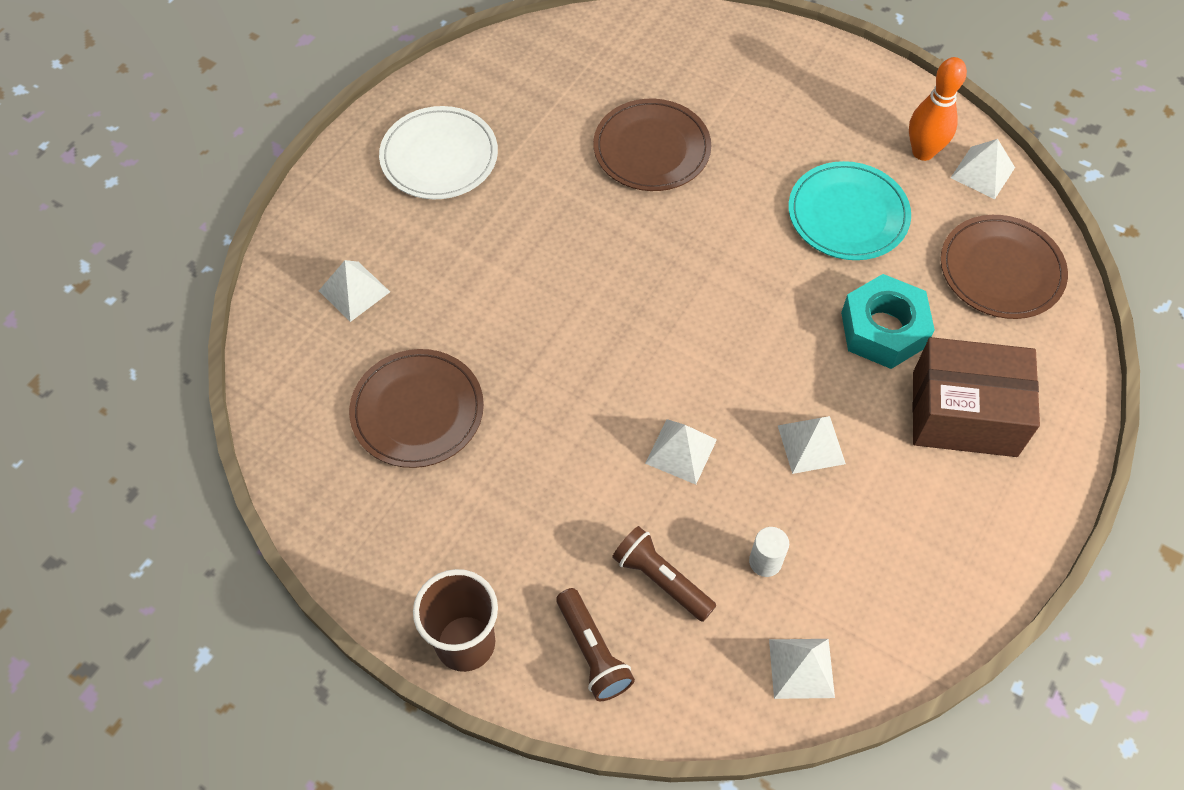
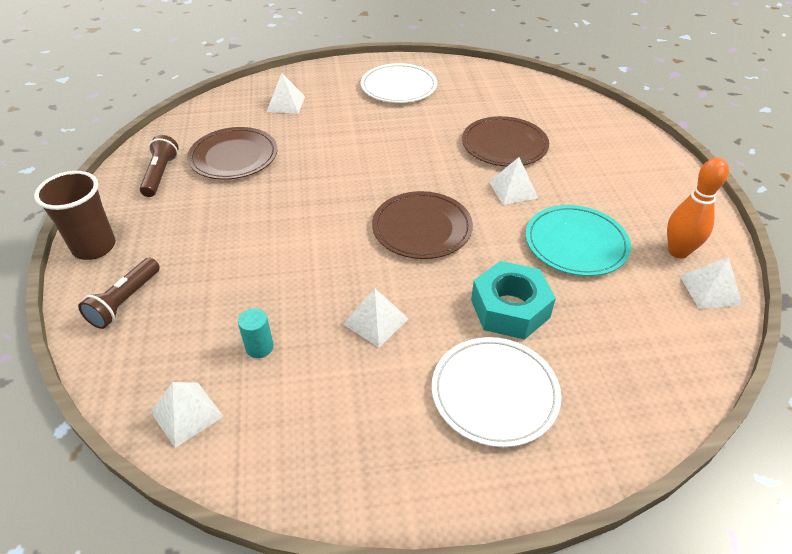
camera: 50 degrees right, 15 degrees down
(661, 579) = (203, 304): brown flashlight -> brown flashlight (161, 174)
(681, 451) = (307, 264): white pyramid -> white pyramid (513, 190)
(765, 561) = (259, 347): white cylinder -> turquoise cylinder
(964, 413) = (494, 393): brown box -> white plate
(1001, 270) = (645, 346): brown plate -> brown plate (422, 228)

